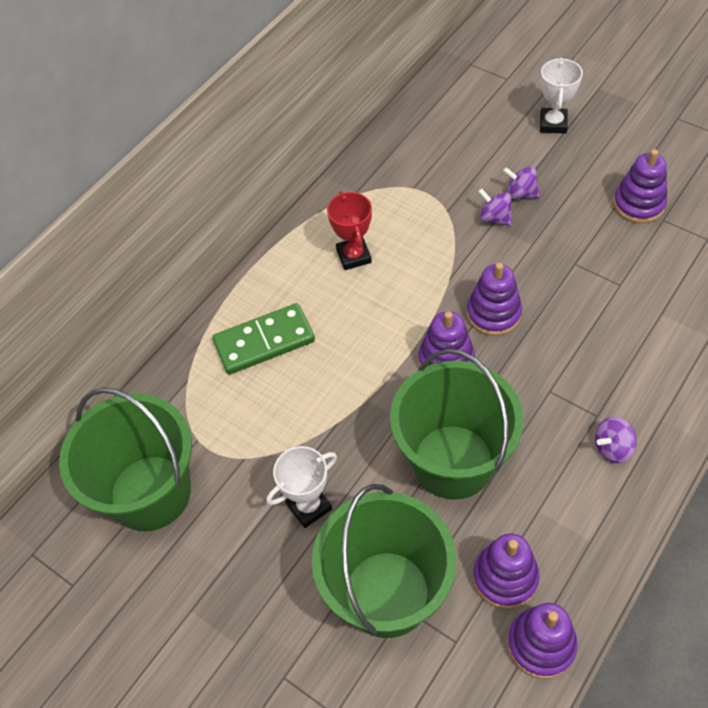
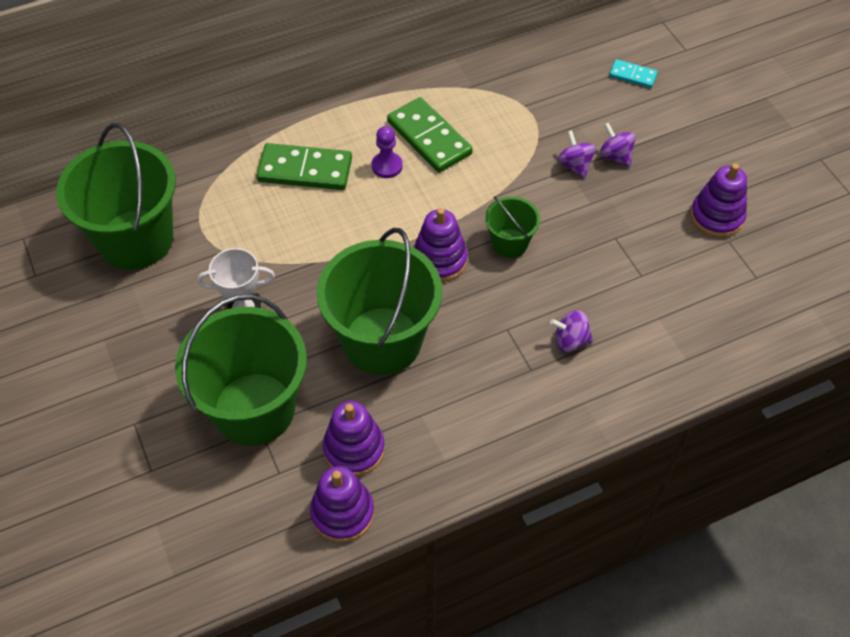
camera: 25 degrees right, 0 degrees up
(336, 300) = (387, 166): none -> purple pawn
(353, 256) = (429, 138): red trophy -> green domino
(482, 120) = (632, 75): none -> turquoise domino
(493, 314) = (509, 243): purple stacking toy -> green bucket
(553, 124) = (696, 109): white trophy -> none
(612, 448) = (522, 401): purple spinning top -> purple spinning top (570, 340)

